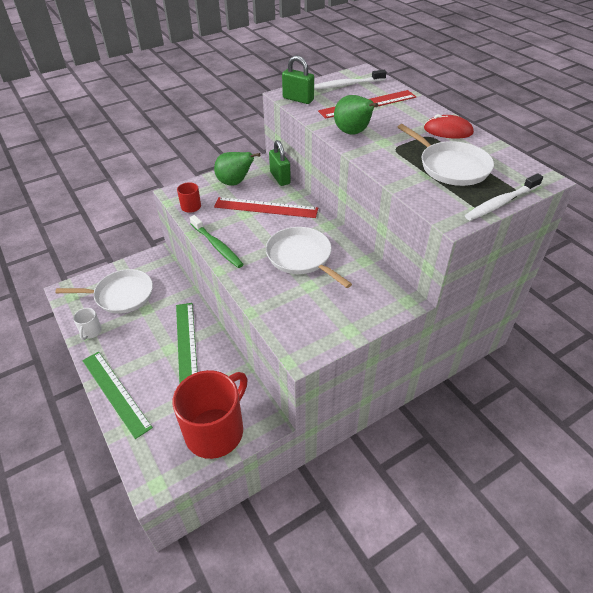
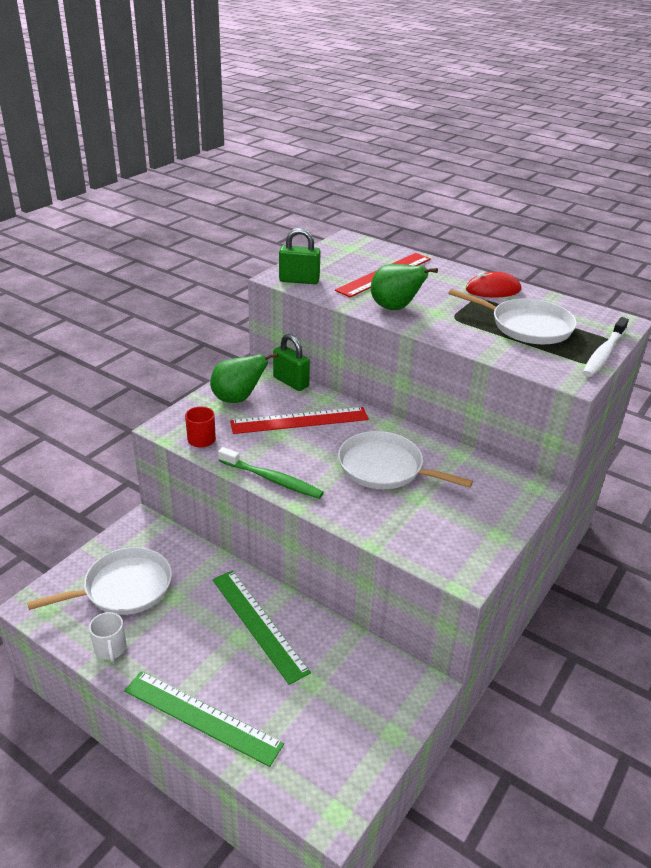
camera: 25 degrees left, 10 degrees down
(215, 431) = (368, 719): red mug -> none
(347, 85) = (343, 256): white toothbrush -> none

